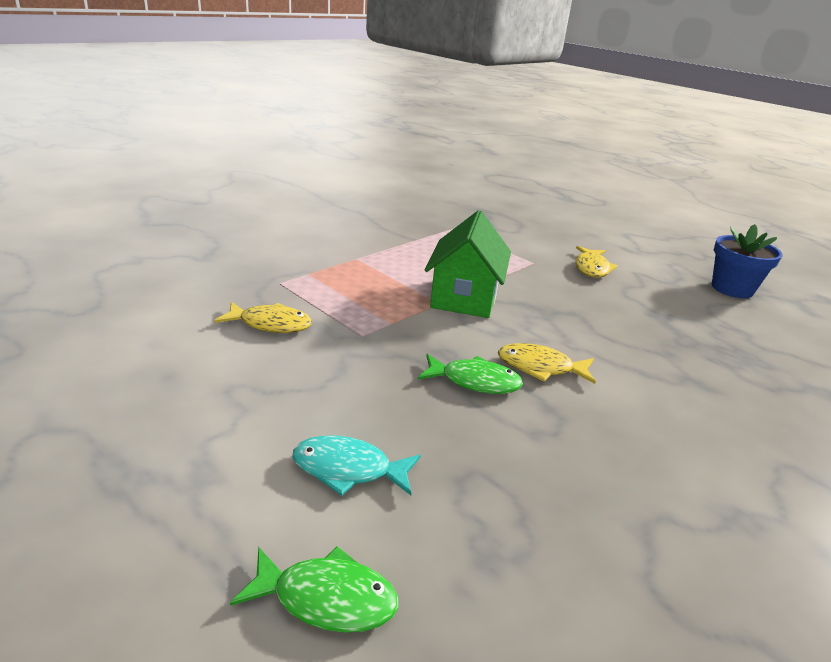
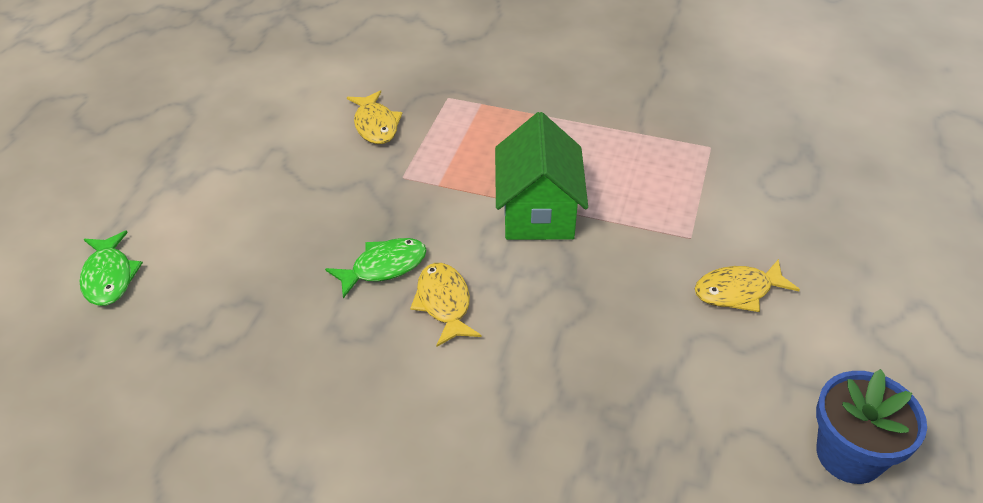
camera: 65 degrees right, 15 degrees up
(348, 469) = (223, 240): turquoise fish -> none
(464, 297) = (538, 212): green house -> green house turned 75 degrees counterclockwise
(474, 381) = (384, 267): green fish -> green fish turned 105 degrees counterclockwise

